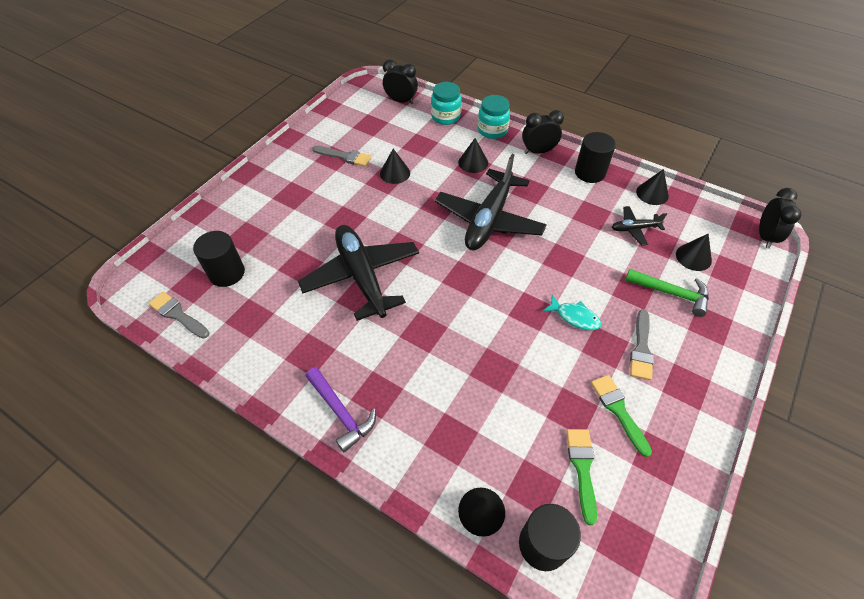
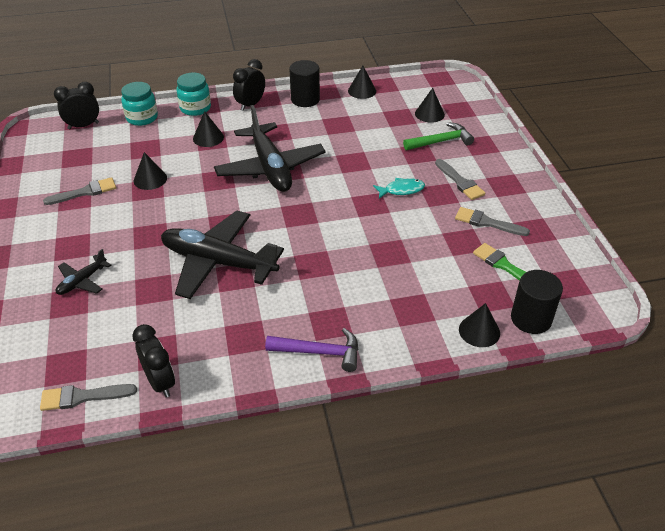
camera: 45 degrees left, 10 degrees down
(227, 273) = (89, 338): black cylinder -> none
(618, 410) = (487, 222): green brush -> grey brush
(634, 229) = (376, 118): black plane -> black plane (82, 281)
(765, 237) = (455, 80): black clock -> black clock (160, 382)

